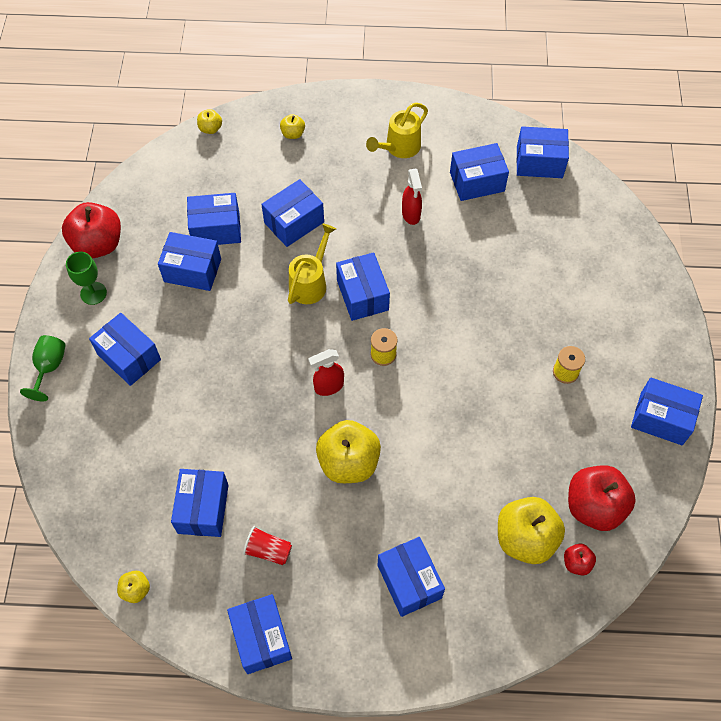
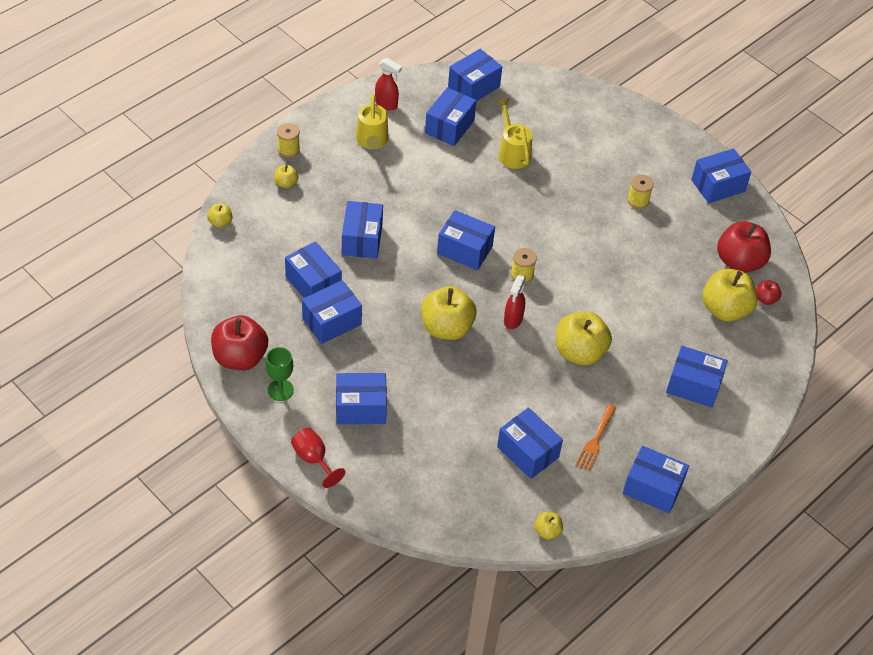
camera: 50 degrees left, 10 degrees down
(49, 367) = (313, 459): green goblet -> red goblet
(216, 229) = (313, 283): blue box -> blue box turned 75 degrees counterclockwise
(268, 550) = (596, 440): red cup -> orange fork
(269, 348) = (446, 328): none -> yellow apple
(310, 282) = (421, 268): yellow watering can -> yellow watering can (512, 152)
(327, 108) = (288, 149): none -> yellow spool
(411, 214) = (433, 177): red spray bottle -> red spray bottle (386, 104)

